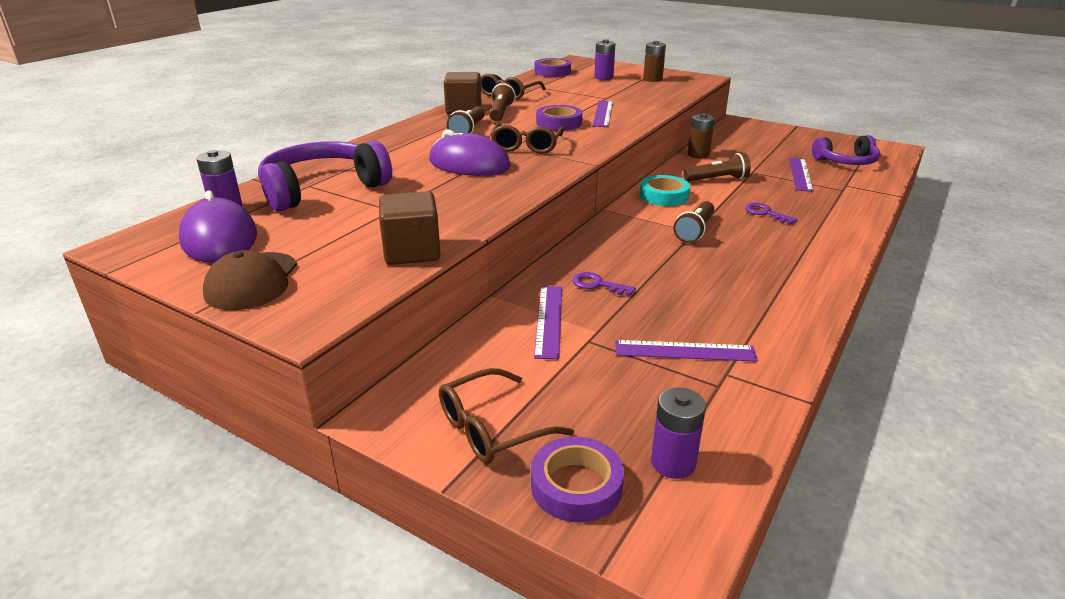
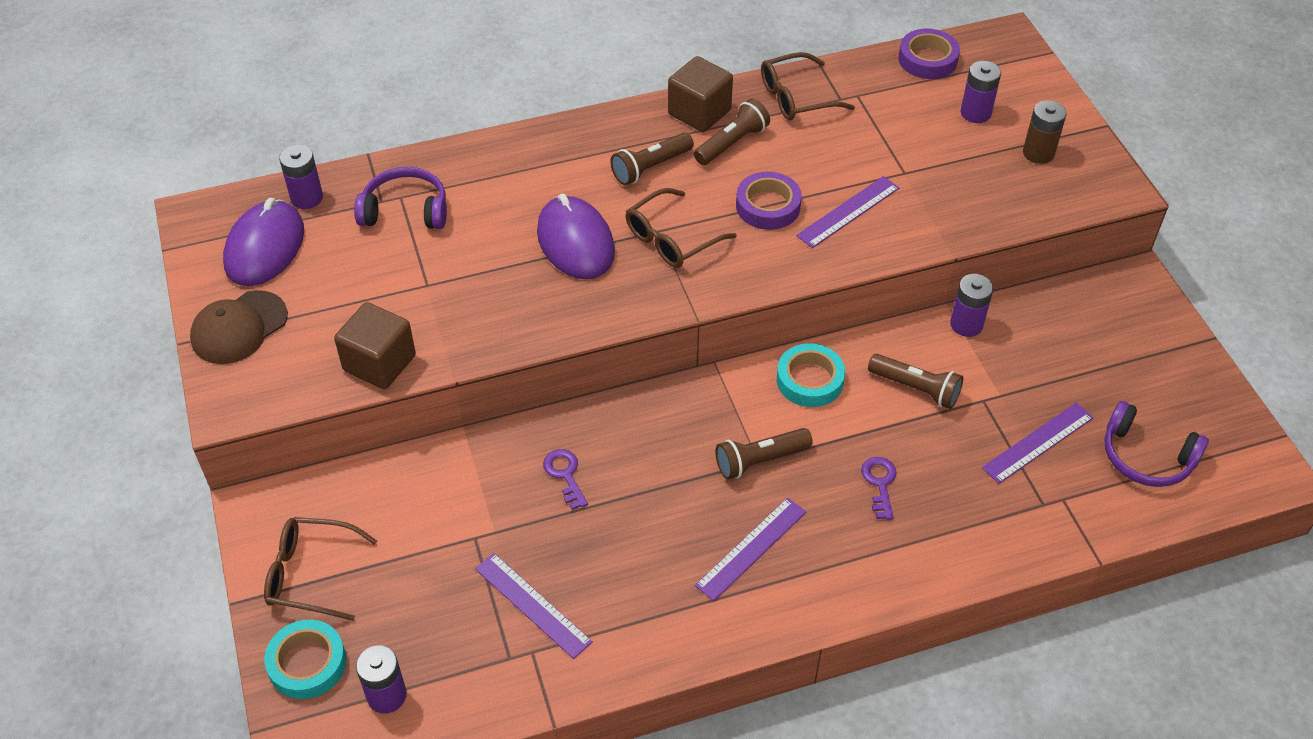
camera: 40 degrees right, 20 degrees up
(322, 189) = (405, 210): purple headphones -> purple headphones, size x0.65
(549, 320) = (472, 491): purple ruler -> purple ruler (751, 548)
(576, 486) = (307, 663): purple tape -> turquoise tape
(698, 155) = (966, 324): brown battery -> purple battery

